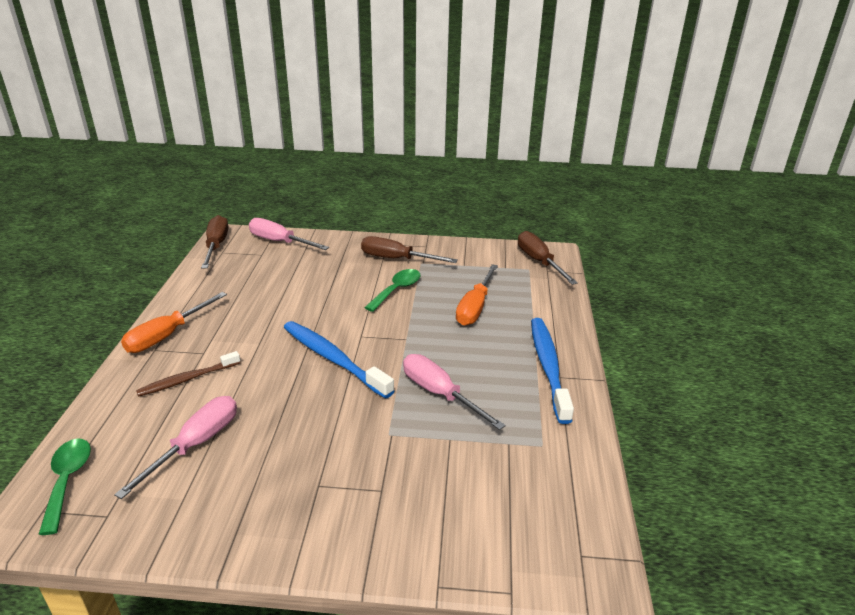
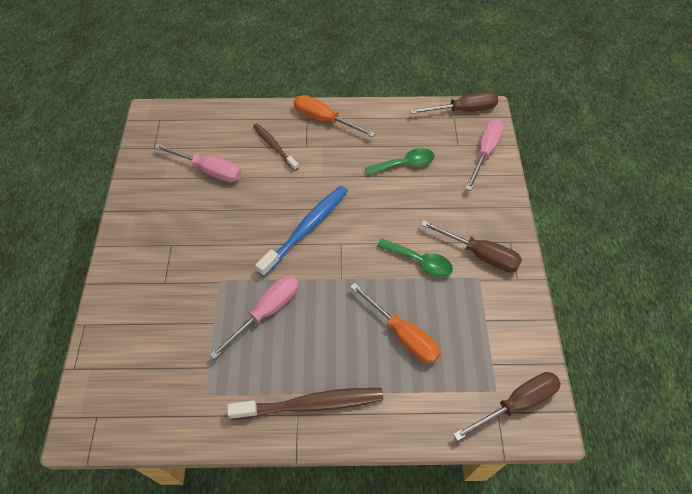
camera: 85 degrees right, 25 degrees up
(67, 480) = (180, 121): green spoon -> green spoon (405, 164)
(397, 259) = (480, 254): brown screwdriver -> brown screwdriver turned 105 degrees clockwise
(475, 307) = (402, 334): orange screwdriver -> orange screwdriver turned 150 degrees counterclockwise
(548, 367) = (310, 404): blue toothbrush -> brown toothbrush

